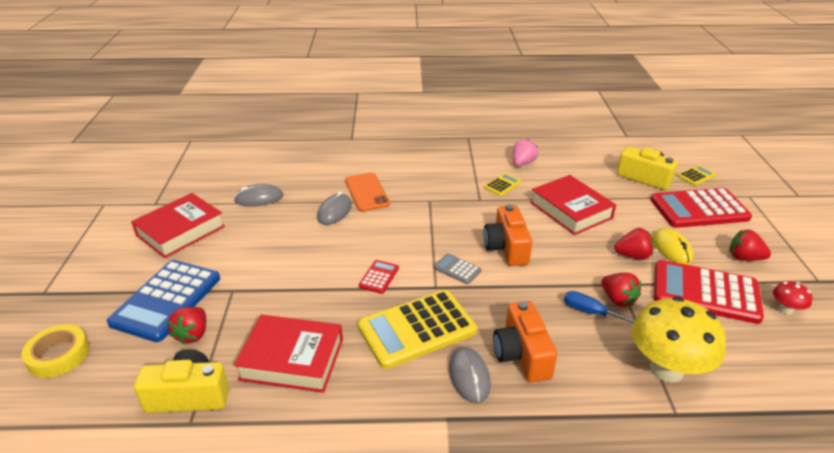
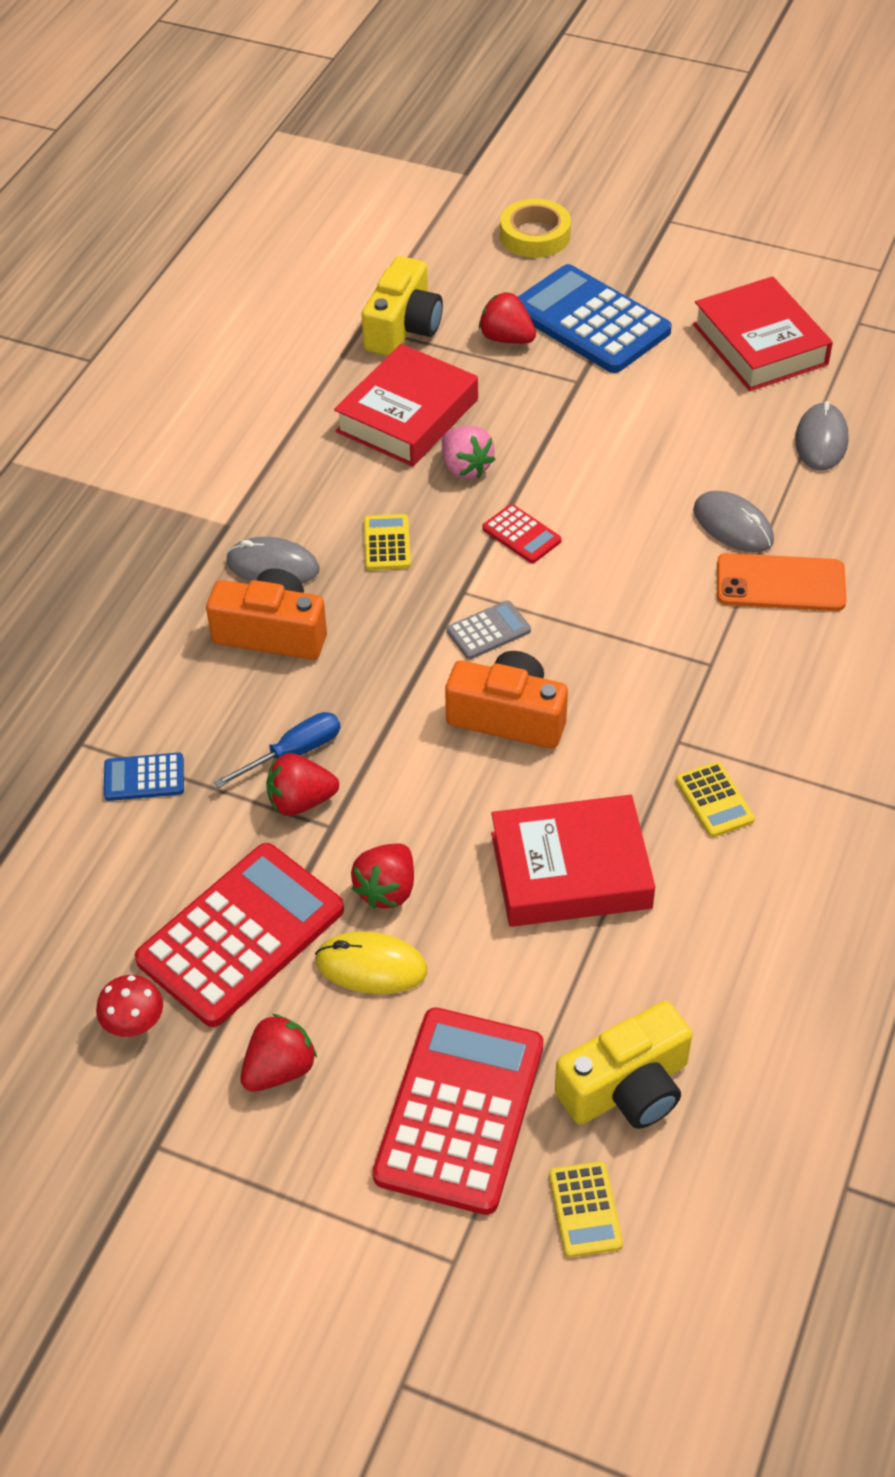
camera: 115 degrees right, 15 degrees up
(417, 329) = (387, 543): yellow calculator -> yellow calculator, size x0.45
(522, 163) = (790, 877): pink strawberry -> pink strawberry (465, 467)
(666, 369) = (144, 777): yellow mushroom -> blue calculator

